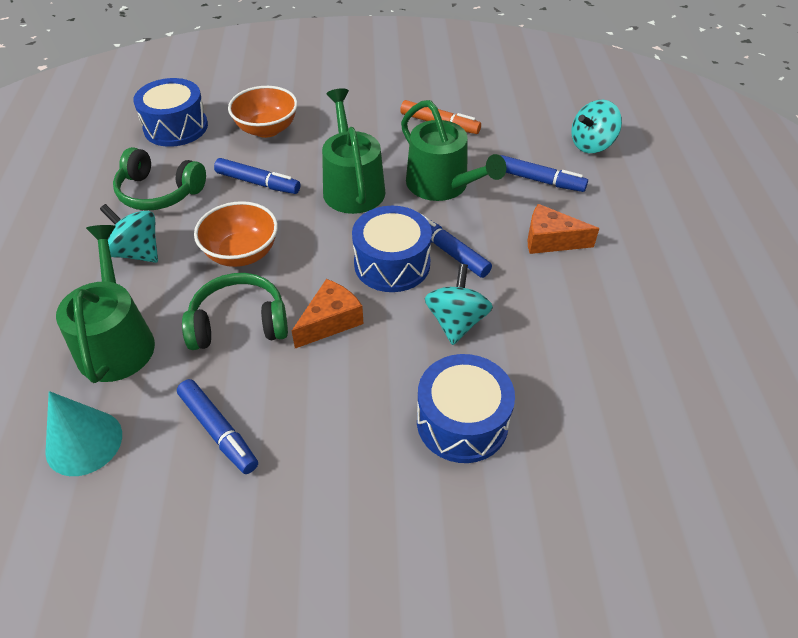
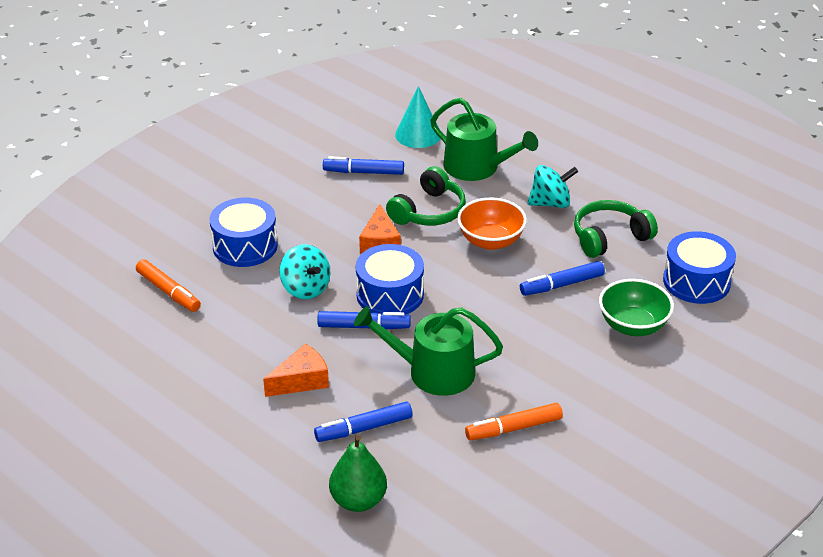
camera: 135 degrees right, 10 degrees down
(267, 129) = (633, 326): orange bowl -> green bowl
(352, 186) = (495, 326): green watering can -> none
(591, 145) = (358, 500): turquoise spinning top -> green pear
(599, 419) = (168, 292): none -> orange marker

